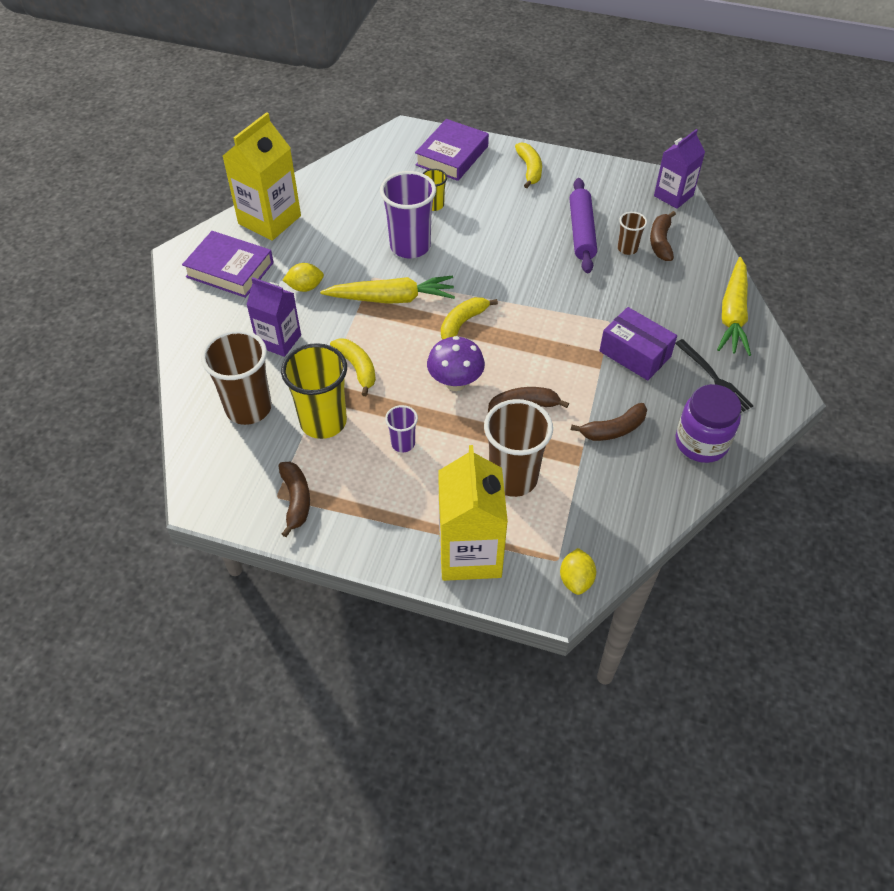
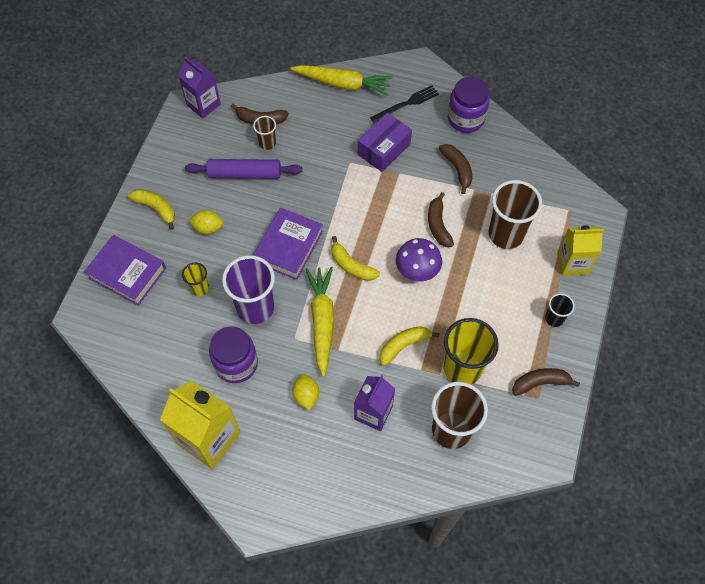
camera: 90 degrees left, 10 degrees up
(230, 270) = (280, 468): purple book -> purple book (288, 247)
(346, 235) = (236, 364): none -> purple jar
(385, 523) = (554, 318): none -> black cup
(403, 443) = (480, 308): purple cup -> none
(470, 553) = (572, 263): yellow carton -> yellow carton, size x0.65
(529, 169) = (156, 208): yellow banana -> yellow banana turned 45 degrees clockwise
(576, 579) = (584, 201): yellow lemon -> yellow lemon (208, 228)

